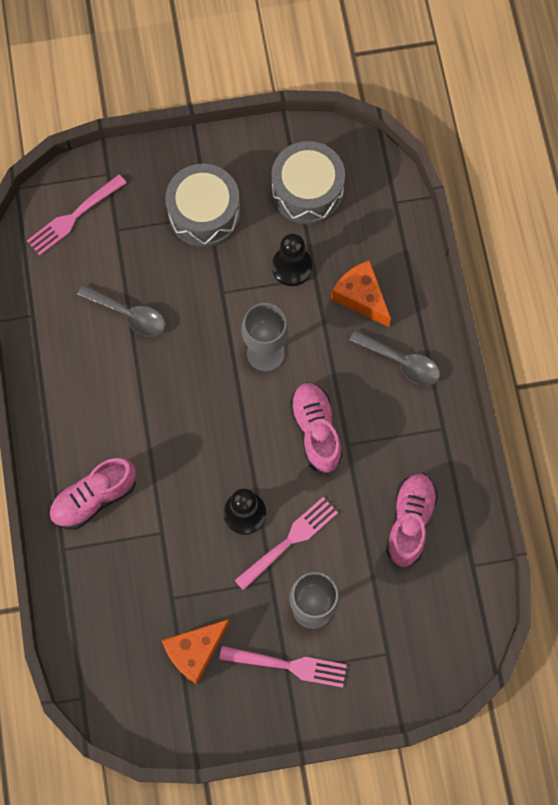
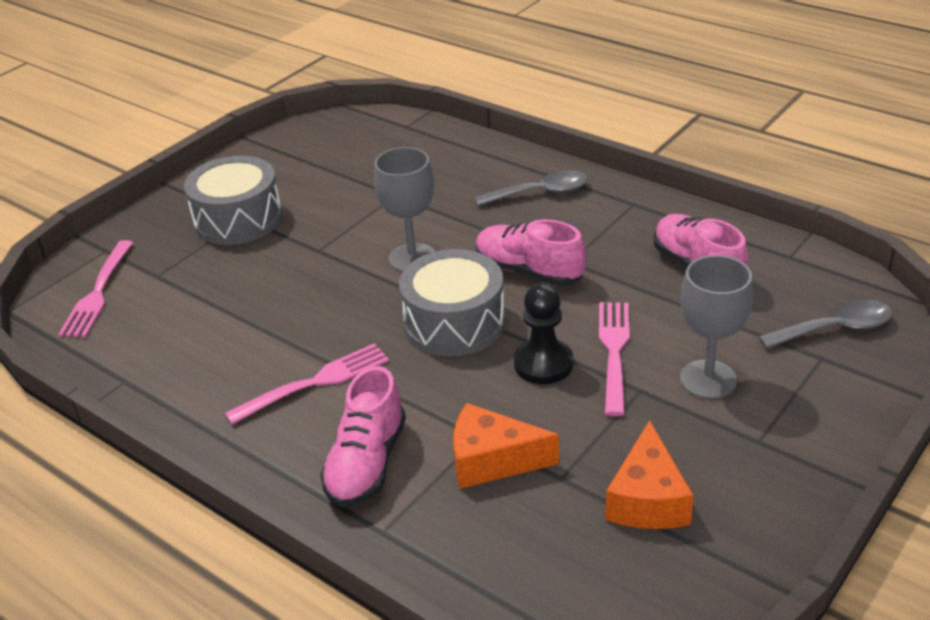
camera: 40 degrees left, 35 degrees down
(128, 315) = (238, 316): grey spoon -> grey spoon (835, 329)
(287, 665) = (752, 436): pink fork -> pink fork (314, 383)
(292, 267) = (365, 201): black pawn -> none
(307, 191) = (321, 159): grey drum -> grey drum (454, 323)
(361, 297) = (451, 182): orange cheese -> orange cheese (492, 460)

